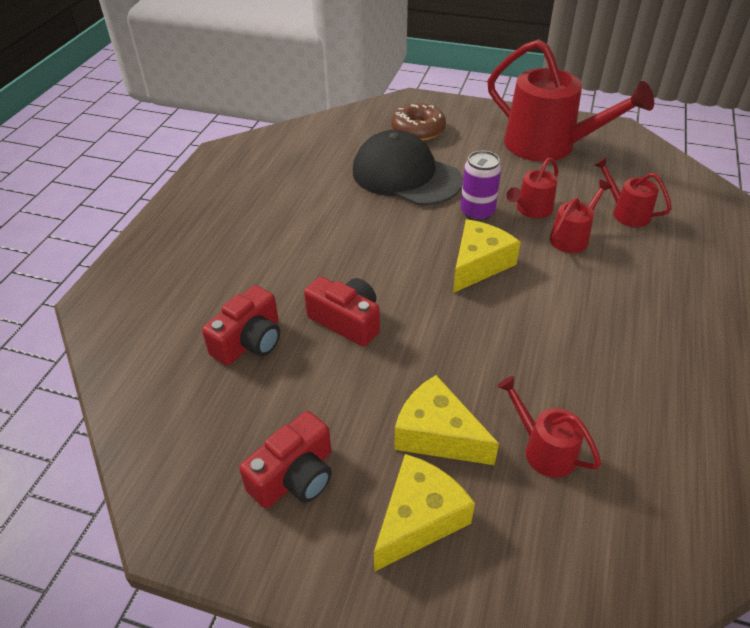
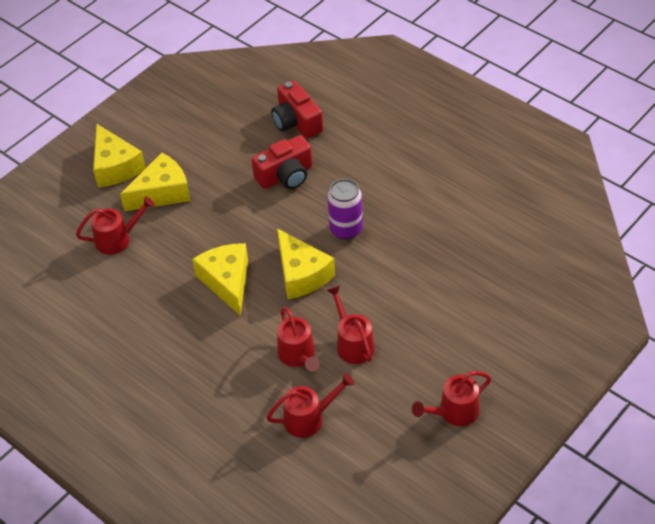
camera: 115 degrees right, 5 degrees up
(295, 476) = (177, 122): red camera -> none
(405, 176) = (455, 268): black cap -> none
(418, 130) = (539, 307): brown donut -> none
(477, 212) = (370, 301): purple can -> purple can (346, 229)
(529, 316) = (227, 282): none -> yellow cheese
(549, 146) = (454, 412): red watering can -> red watering can, size x0.47

